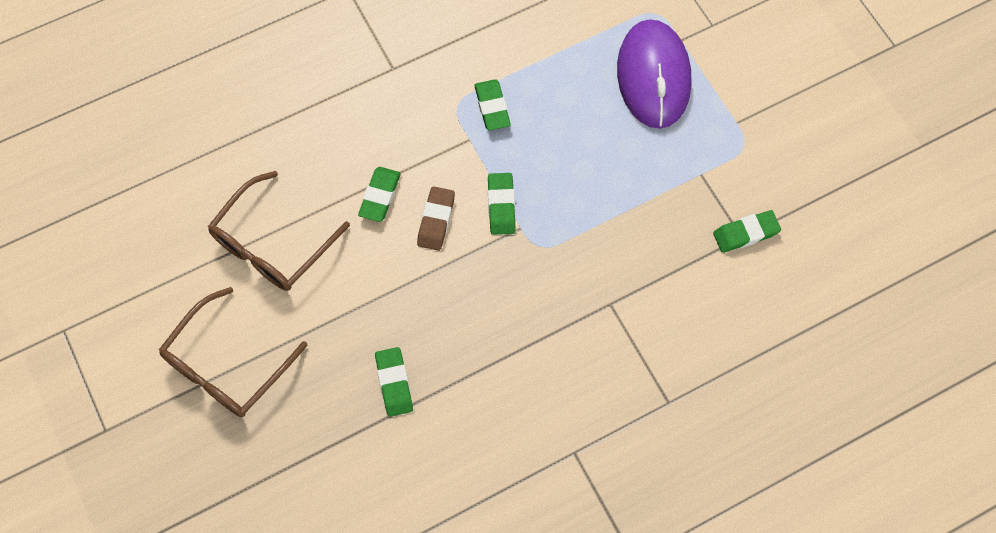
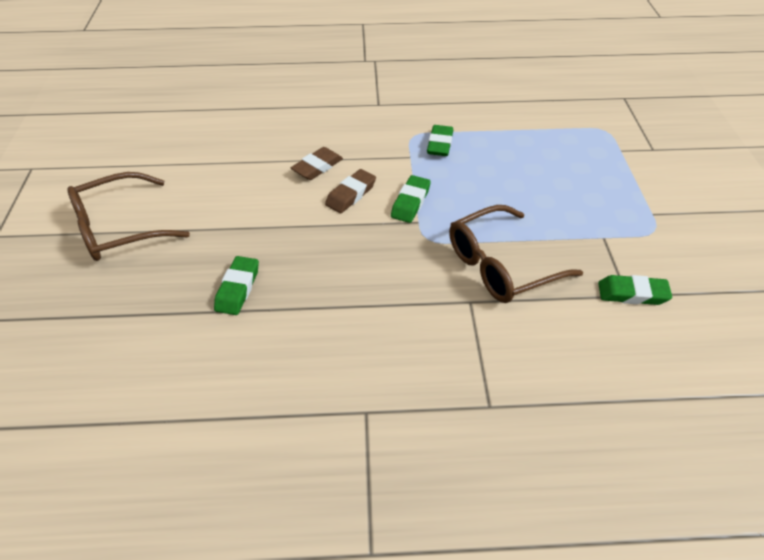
camera: 25 degrees right, 20 degrees down
(272, 244) = (216, 169): brown glasses -> brown glasses (500, 265)
(380, 196) = (317, 167): green eraser -> brown eraser
(653, 76) = (586, 164): purple mouse -> none

